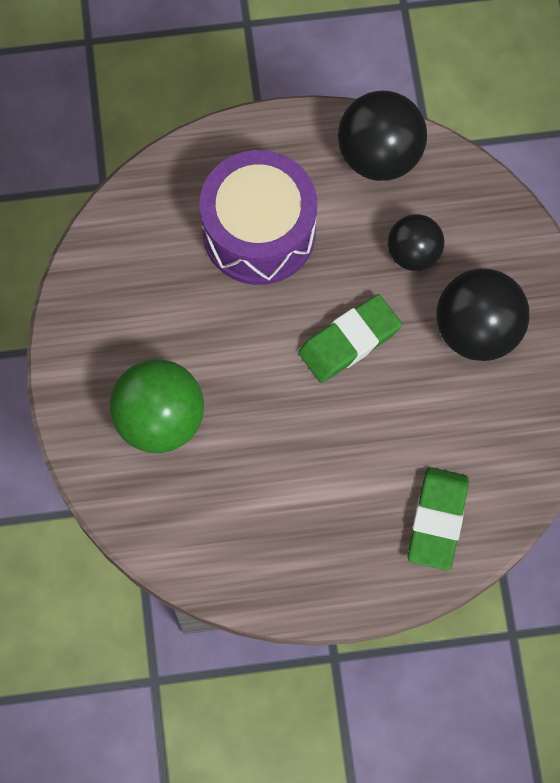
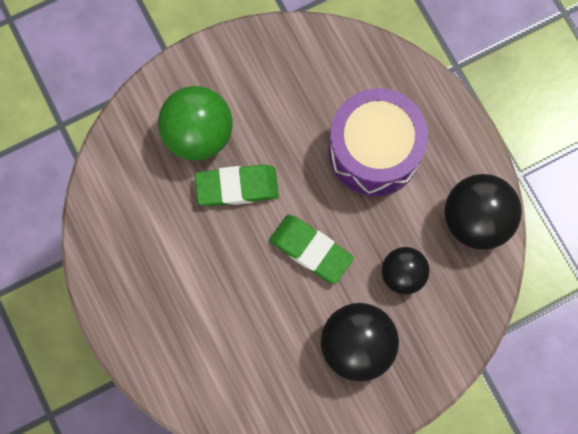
camera: 70 degrees right, 5 degrees up
(437, 520) = (191, 365): green eraser -> green eraser (237, 187)

